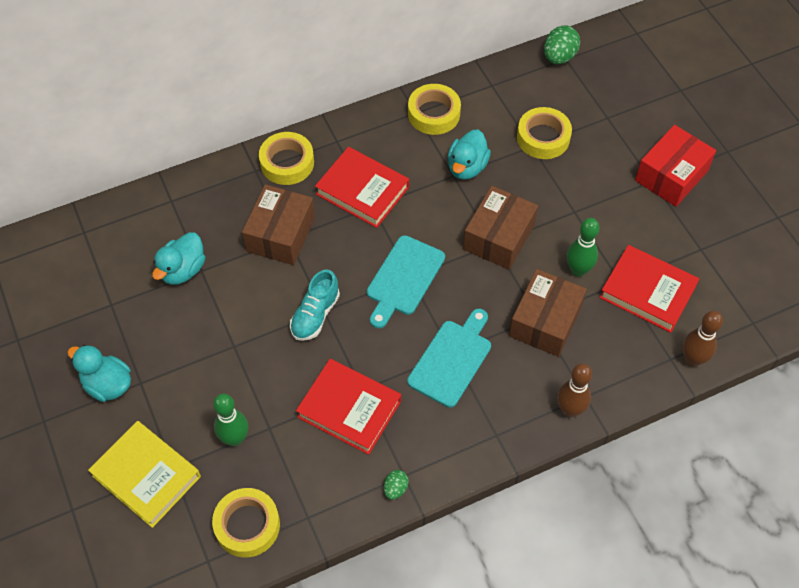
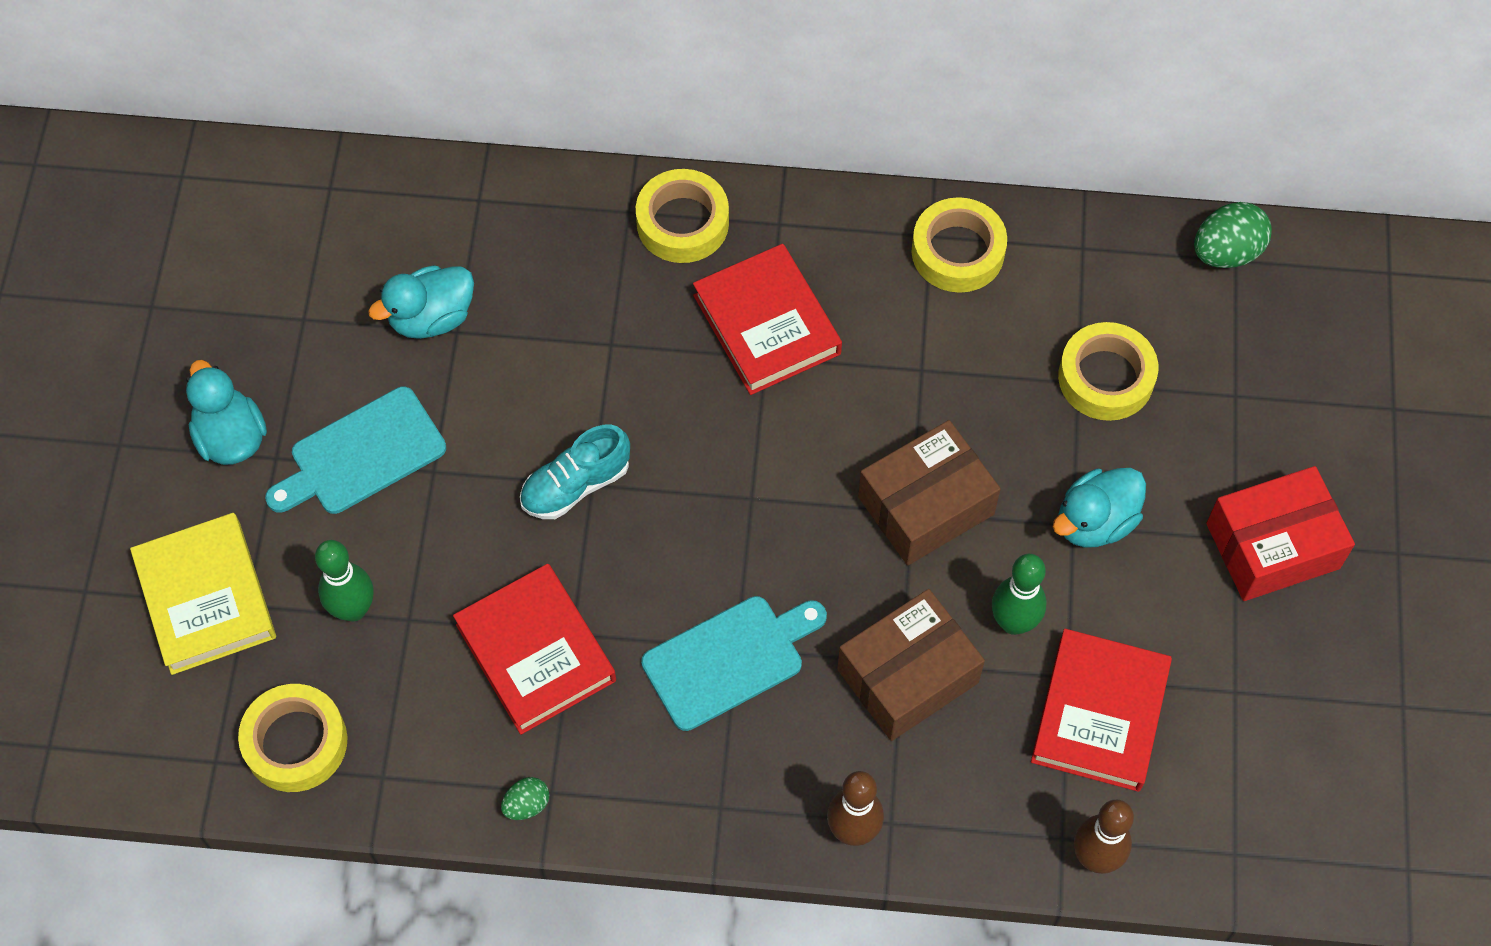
camera: 30 degrees right, 5 degrees up
(281, 234) = (603, 333): brown box -> none
(403, 279) = (739, 496): turquoise cutting board -> turquoise cutting board (362, 454)
(467, 167) = (951, 366): turquoise duck -> turquoise duck (1095, 522)
(647, 291) = (1100, 714): red book -> red book turned 45 degrees clockwise

